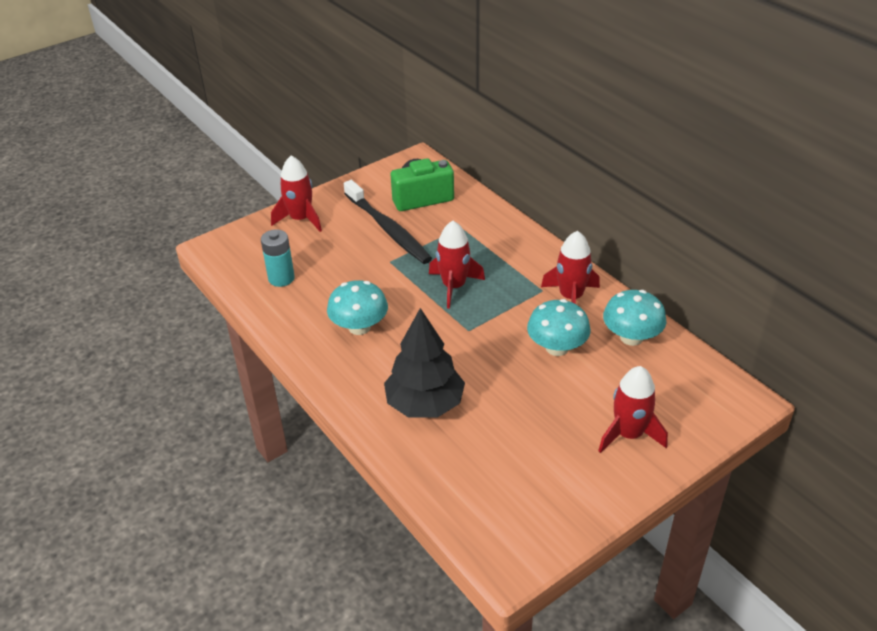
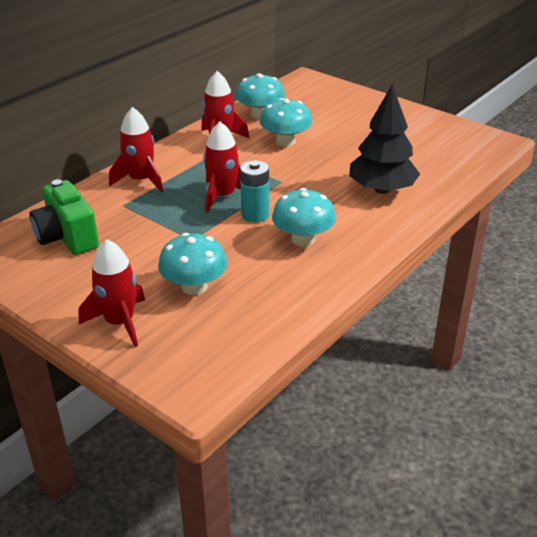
camera: 105 degrees left, 5 degrees down
(281, 278) = (243, 309): turquoise battery -> turquoise battery (255, 215)
(323, 256) = (194, 287): none -> turquoise mushroom
(388, 229) = (133, 250): black toothbrush -> none
(629, 434) = (361, 111): red rocket -> red rocket (141, 180)

